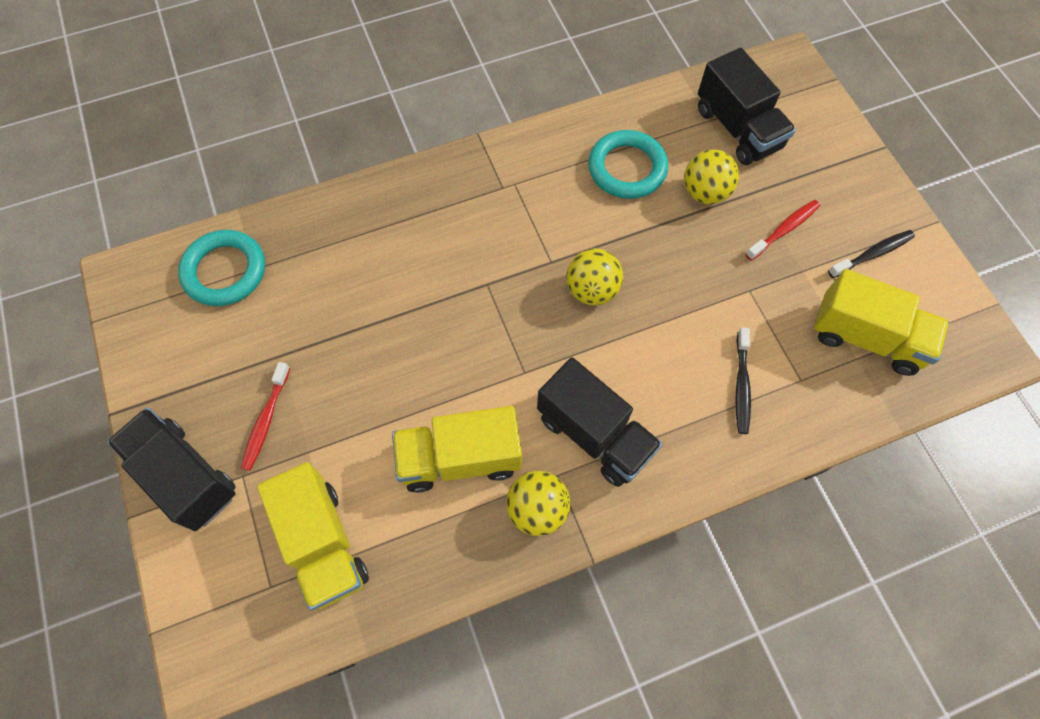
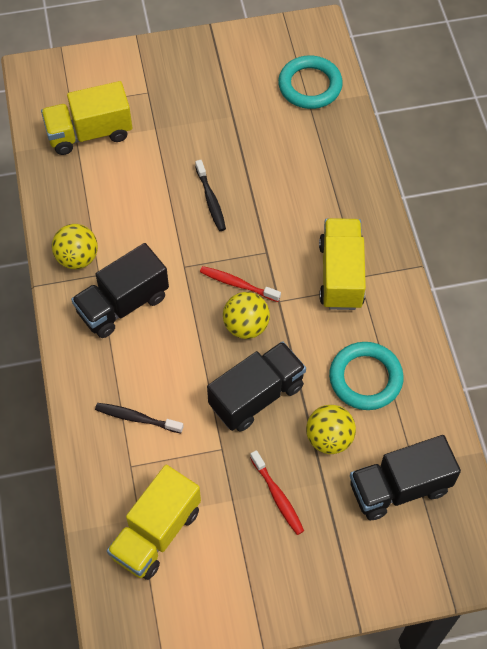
camera: 100 degrees right, 5 degrees down
(185, 476) = (155, 62): black truck -> black truck (256, 396)
(266, 420) = (184, 106): red toothbrush -> red toothbrush (237, 284)
(460, 458) = (127, 216): yellow truck -> yellow truck (340, 275)
(872, 254) = (237, 568): black toothbrush -> black toothbrush (211, 200)

